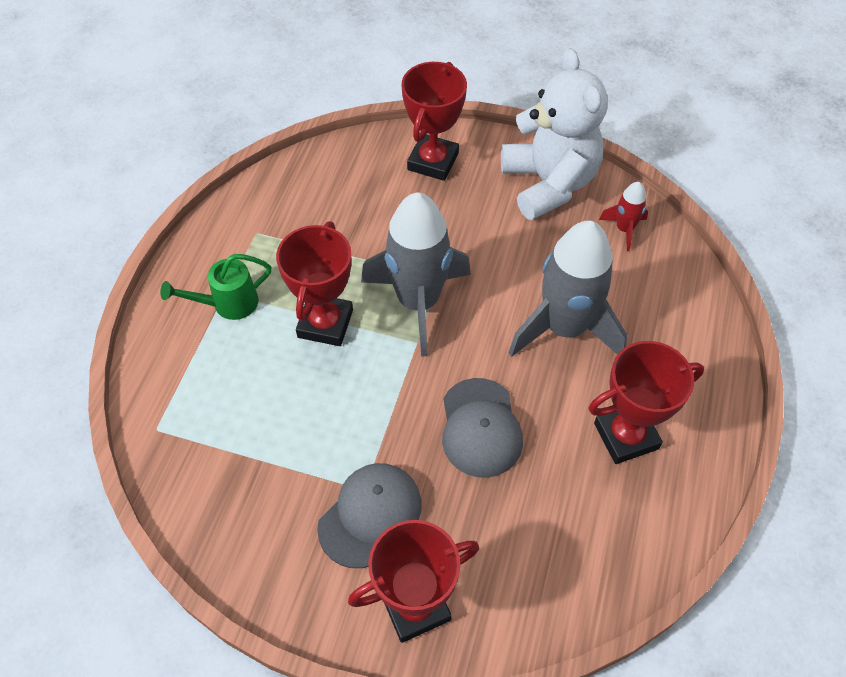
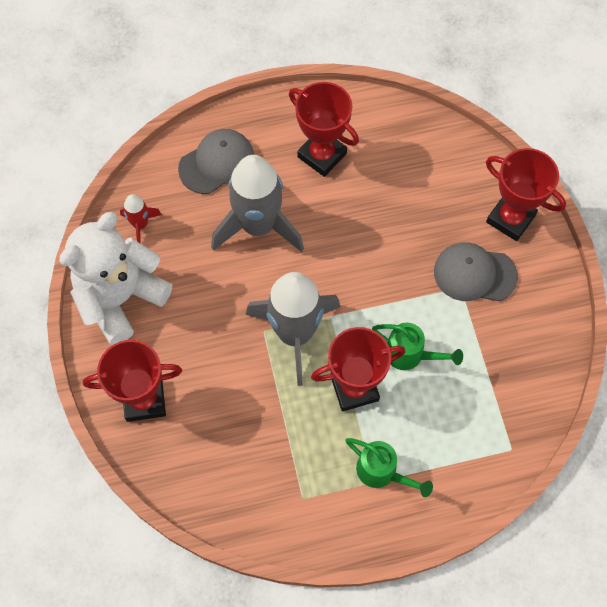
camera: 120 degrees left, 10 degrees up
(324, 392) = (409, 354): none -> green watering can
(480, 428) = (371, 241): grey cap -> grey cap (217, 163)

